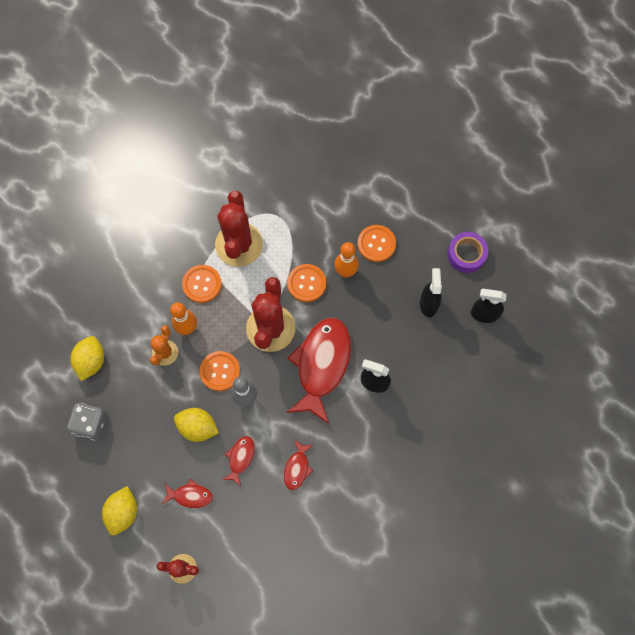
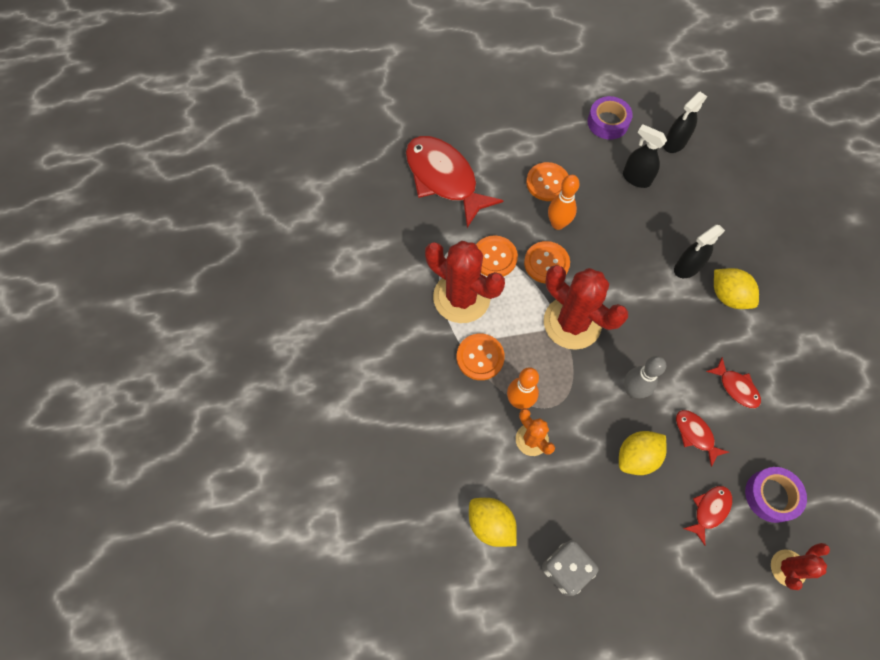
camera: 55 degrees left, 5 degrees down
(123, 512) = (690, 595): yellow lemon -> yellow lemon (728, 296)
(220, 371) = (588, 397): orange button -> orange button (494, 257)
(228, 532) = (771, 496): none -> purple tape
(321, 365) = (640, 301): red fish -> red fish (444, 179)

